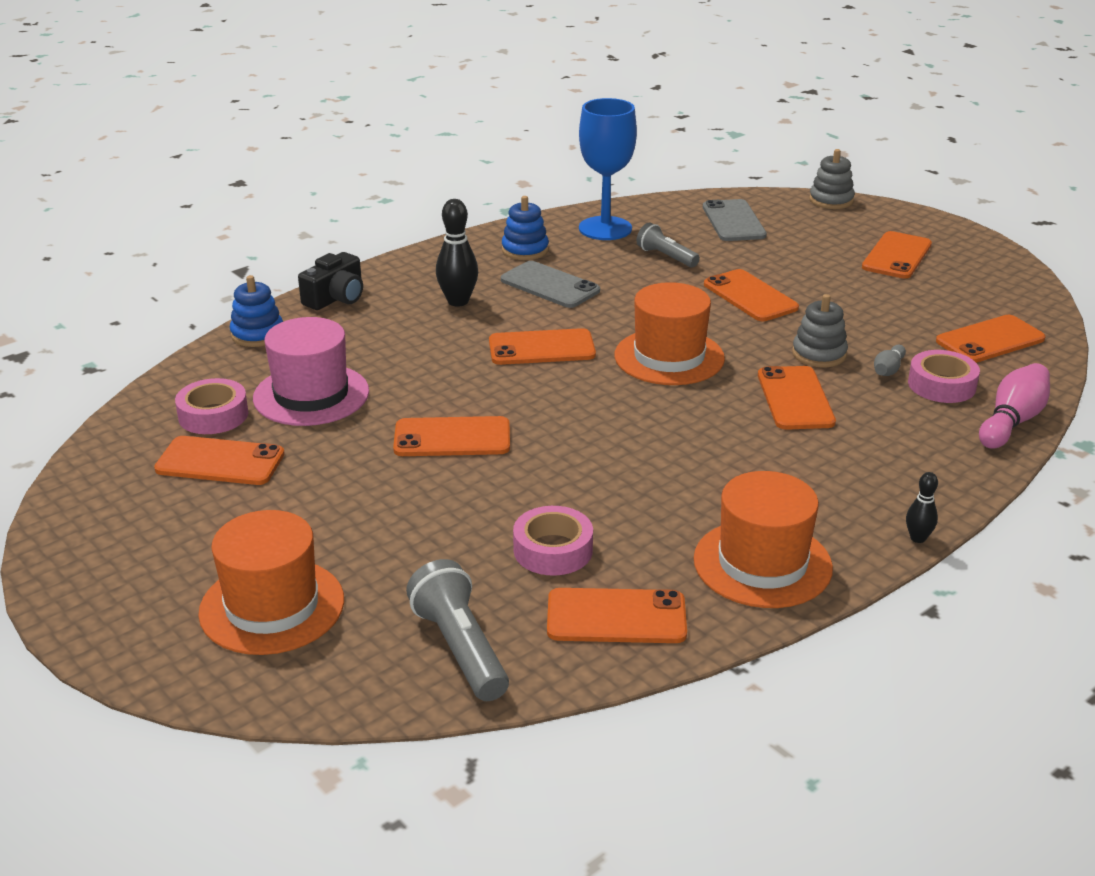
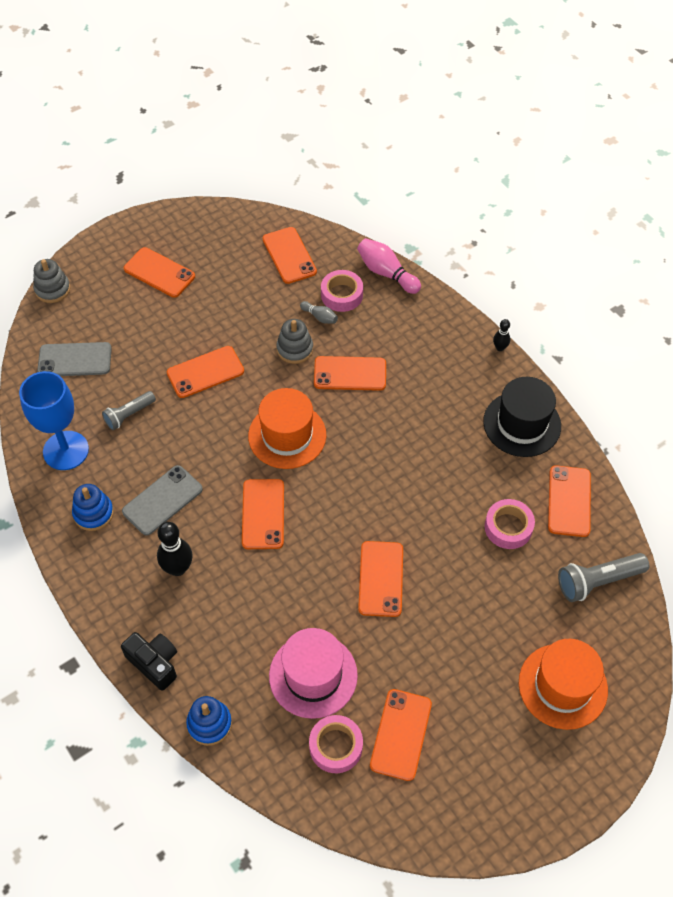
camera: 85 degrees left, 25 degrees up
(762, 563) = (522, 424): orange hat -> black hat

